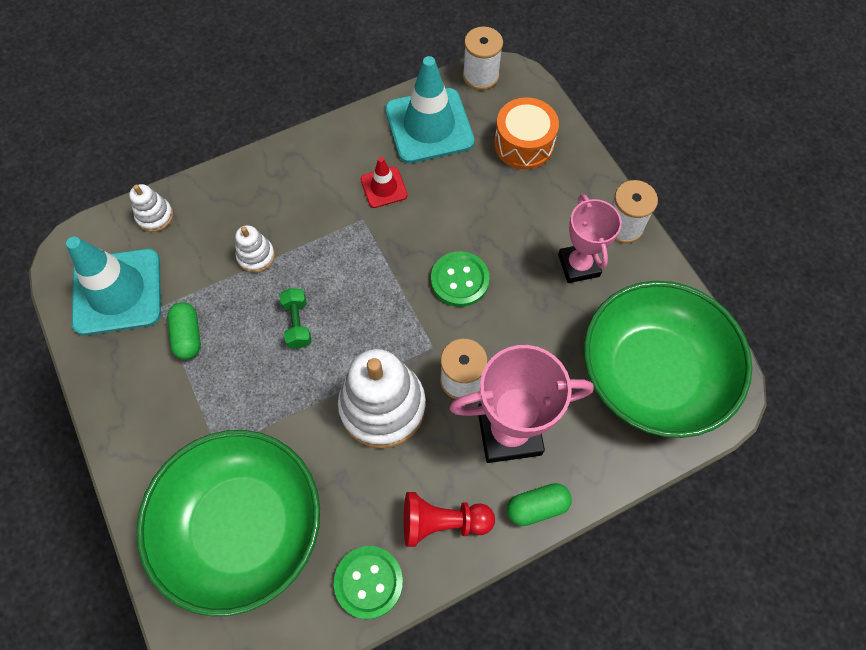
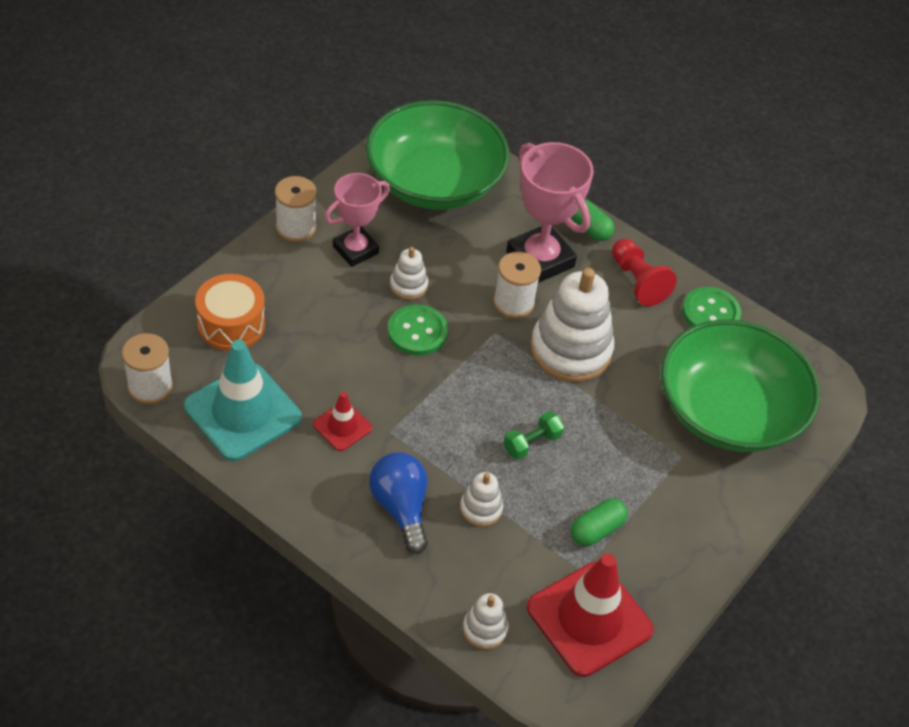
camera: 120 degrees left, 15 degrees down
(117, 292) = (589, 619): turquoise traffic cone -> red traffic cone
(287, 200) = (401, 508): none -> blue light bulb
(518, 294) = (408, 285): none -> white stacking toy

